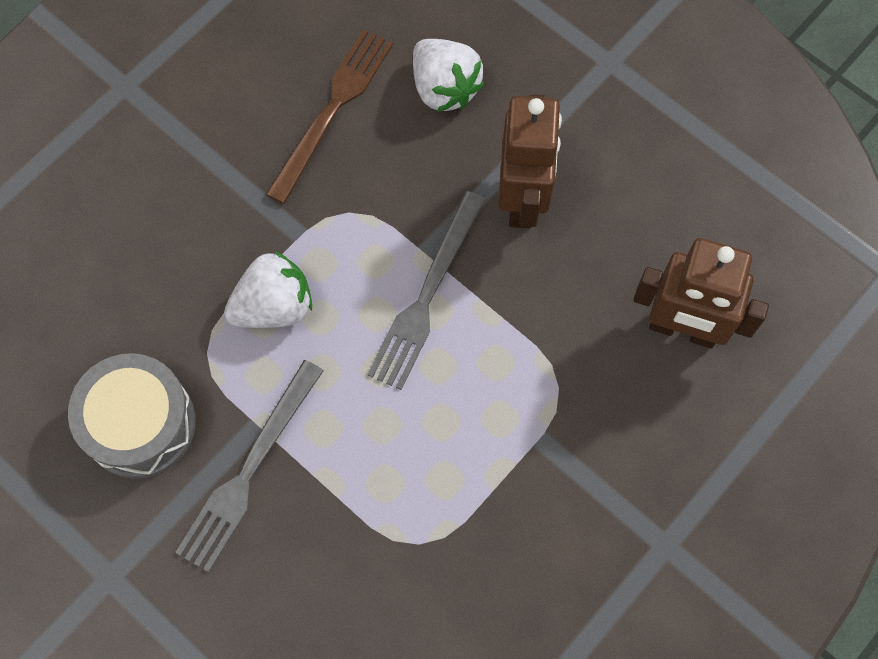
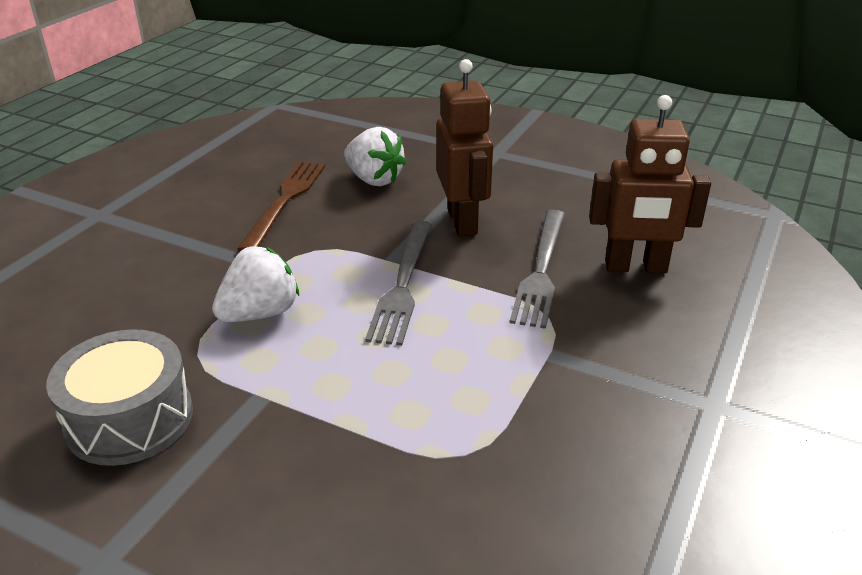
camera: 15 degrees left, 35 degrees down
(249, 470) = (259, 432): grey fork -> grey fork (541, 270)

